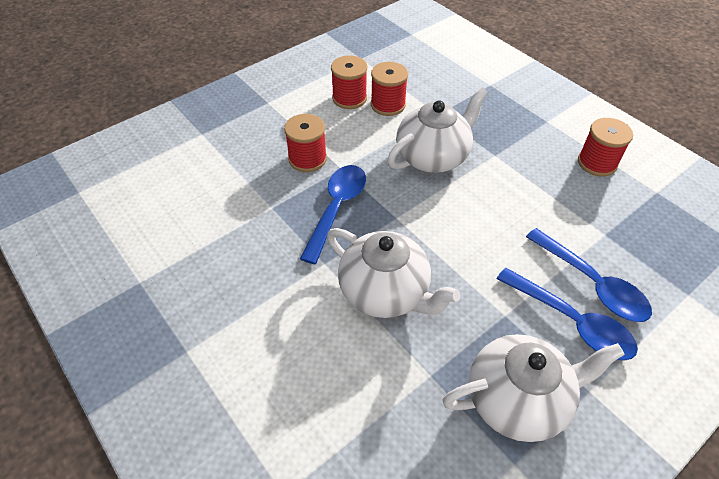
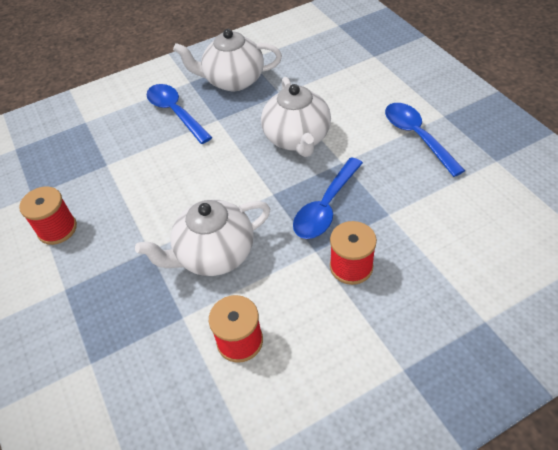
camera: 165 degrees left, 0 degrees up
(349, 98) = (288, 361): red spool -> none
(385, 292) = (297, 138): white teapot -> white teapot turned 150 degrees counterclockwise
(592, 284) = (144, 132): blue spoon -> blue spoon (416, 136)

